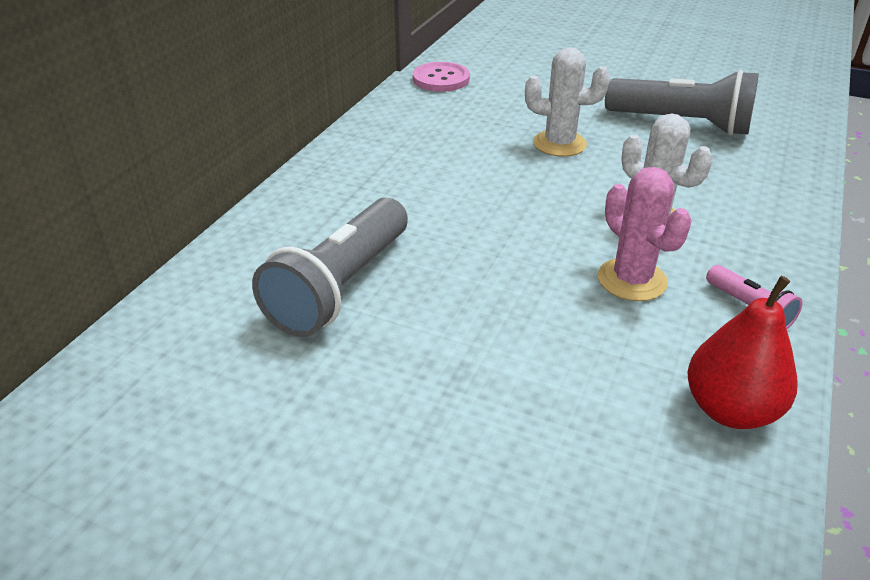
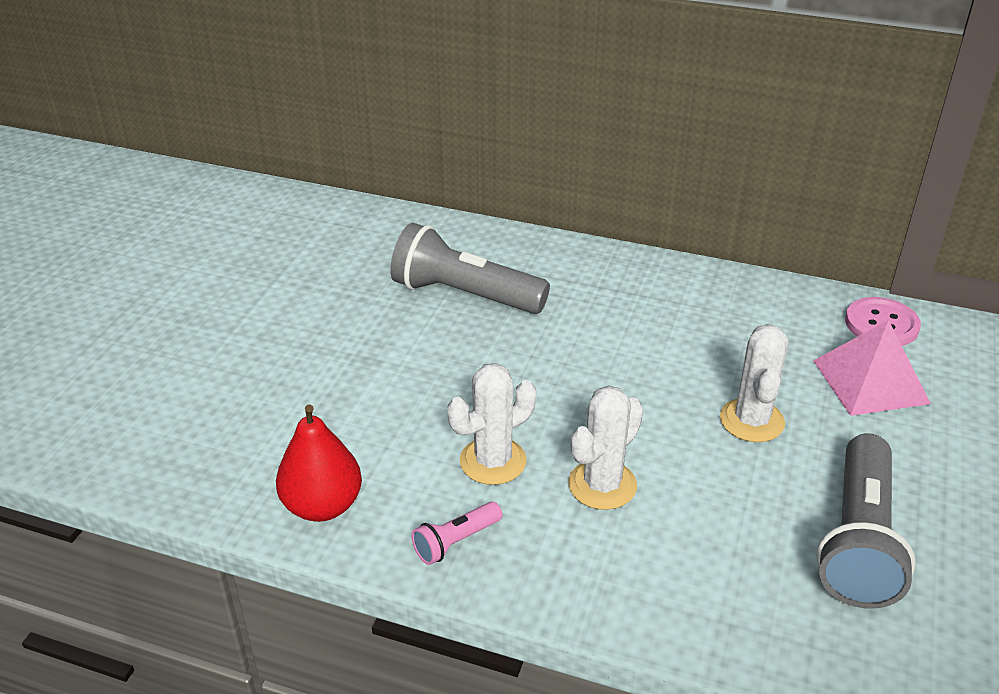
camera: 85 degrees right, 0 degrees up
(510, 94) = (870, 381): none -> pink pyramid
(632, 280) = (493, 461): pink cactus -> white cactus

